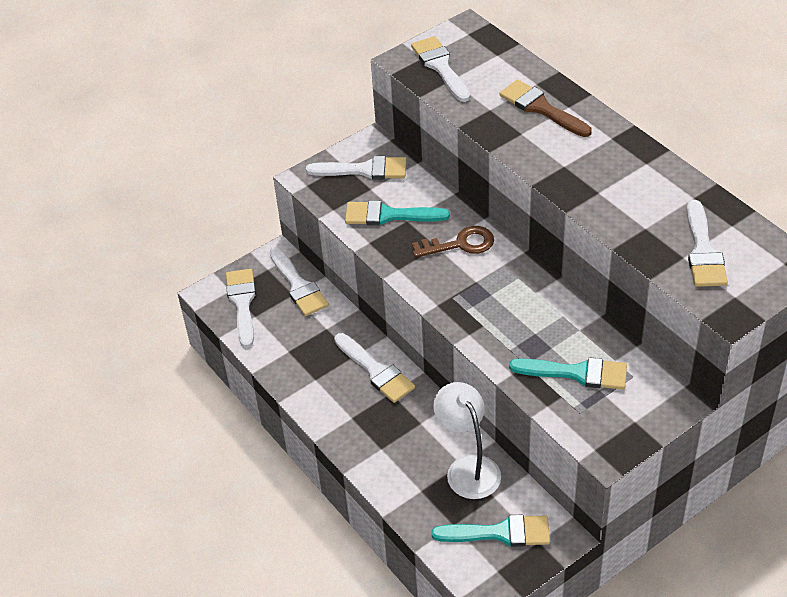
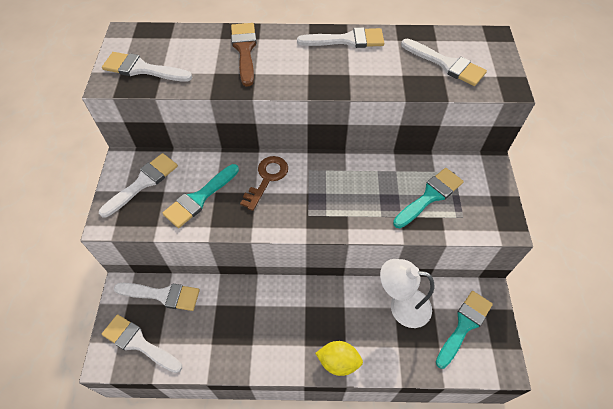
camera: 55 degrees left, 10 degrees up
(360, 452) = (338, 362): none -> yellow lemon
(376, 371) = (280, 301): white brush -> white brush (346, 40)
(541, 108) = (244, 50): brown brush -> brown brush turned 90 degrees clockwise

